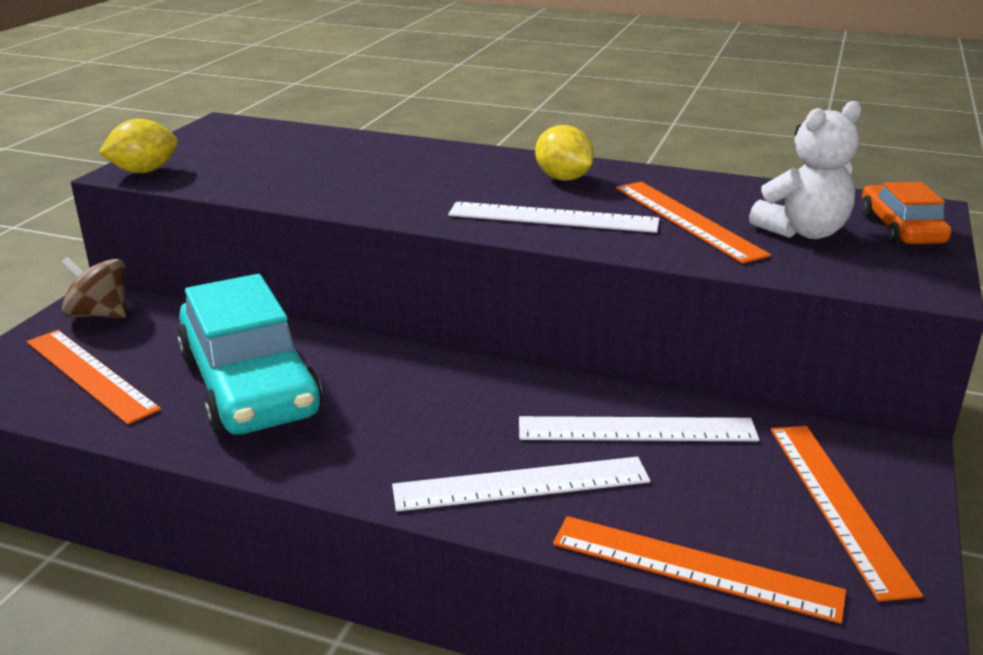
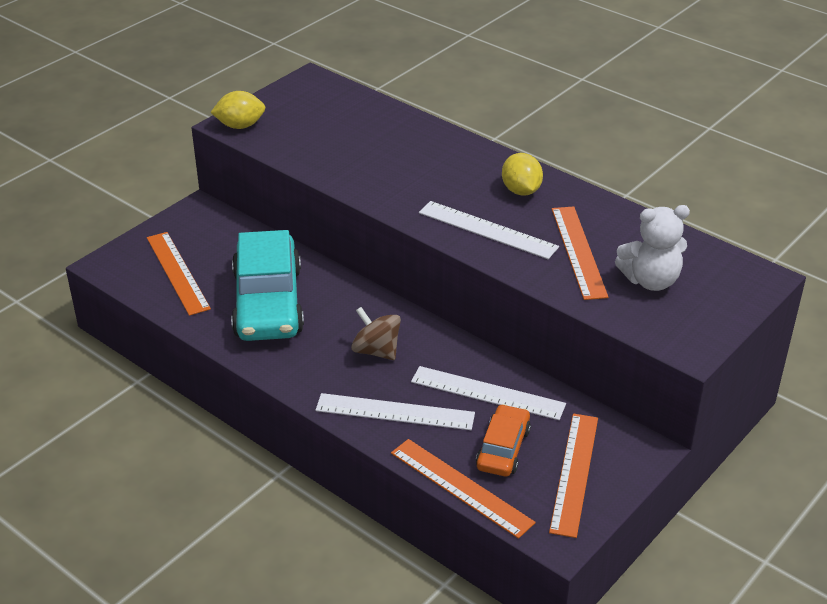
camera: 20 degrees right, 10 degrees up
(100, 314) = (195, 223): brown spinning top -> brown spinning top (376, 351)
(900, 229) = (724, 293): orange car -> orange car (503, 449)

